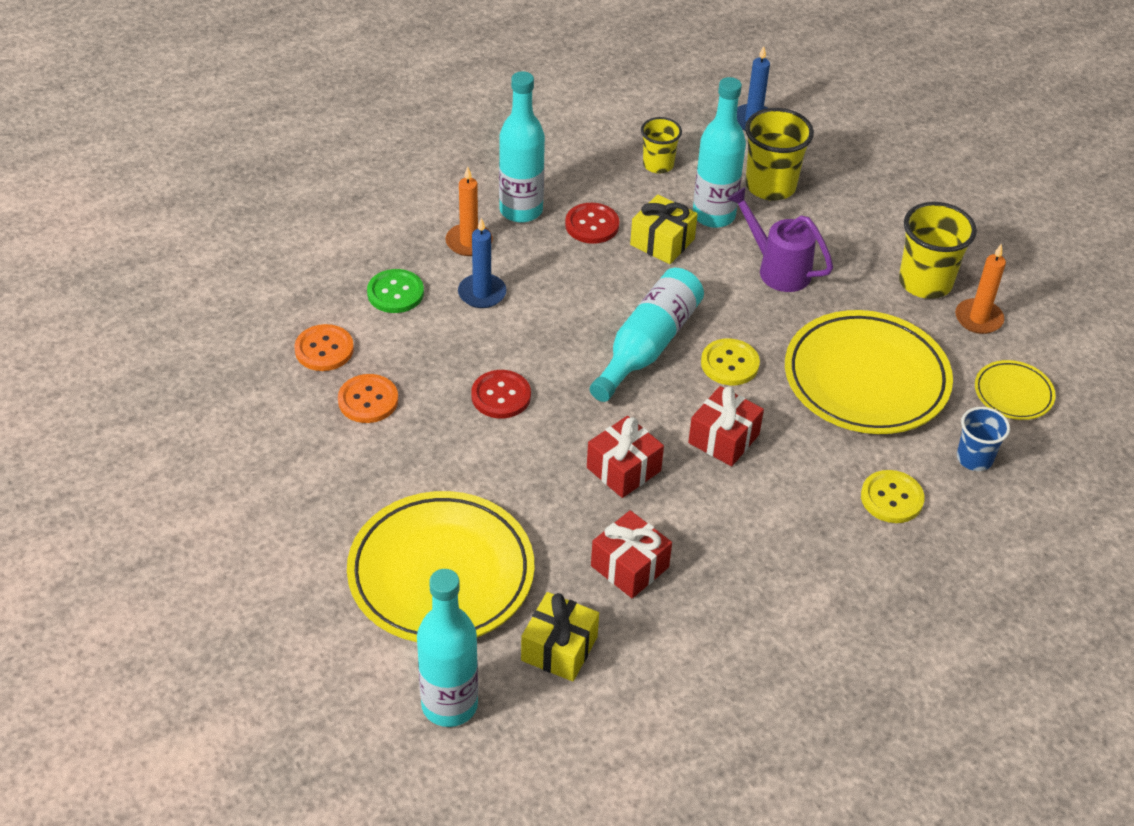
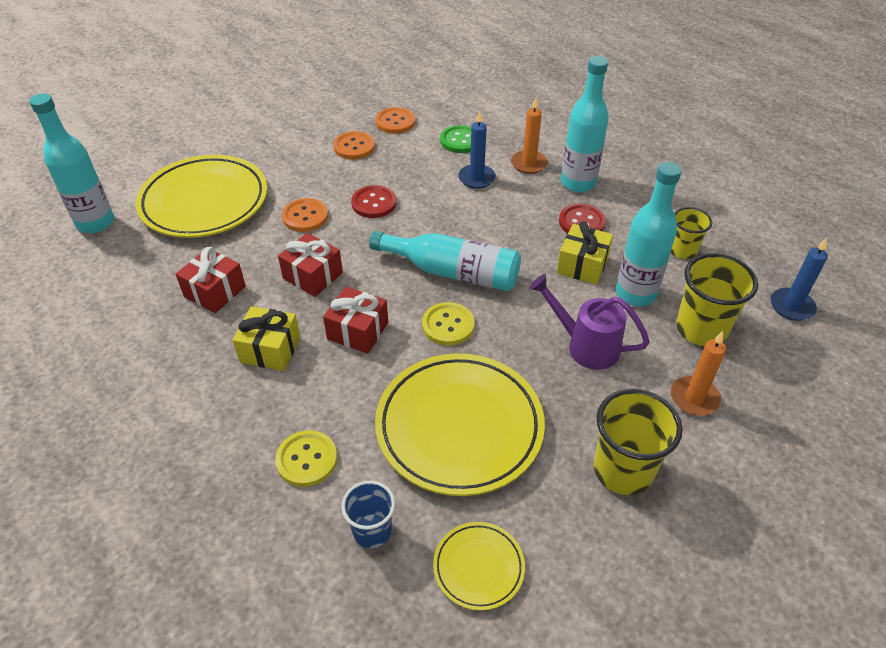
camera: 80 degrees right, 0 degrees up
(507, 466) = (305, 216): none -> orange button
(559, 648) = (138, 266): yellow gift -> yellow gift (270, 349)
(777, 269) = (585, 346): purple watering can -> purple watering can turned 90 degrees counterclockwise
(978, 318) = (587, 526): orange candle -> orange candle (694, 398)

